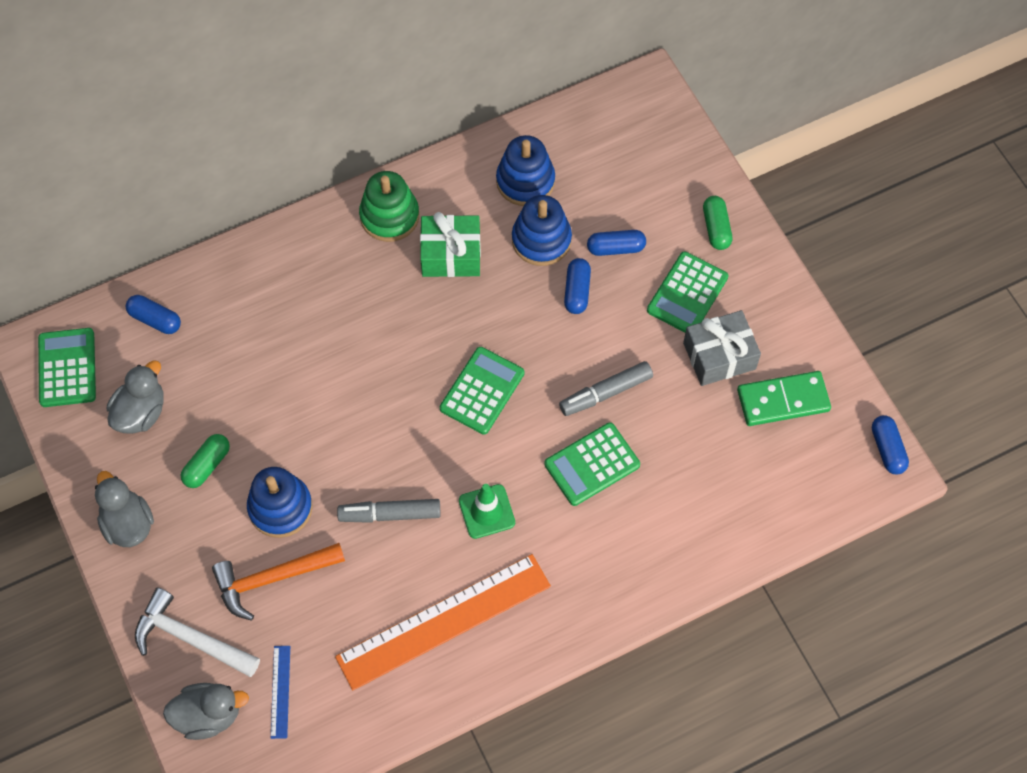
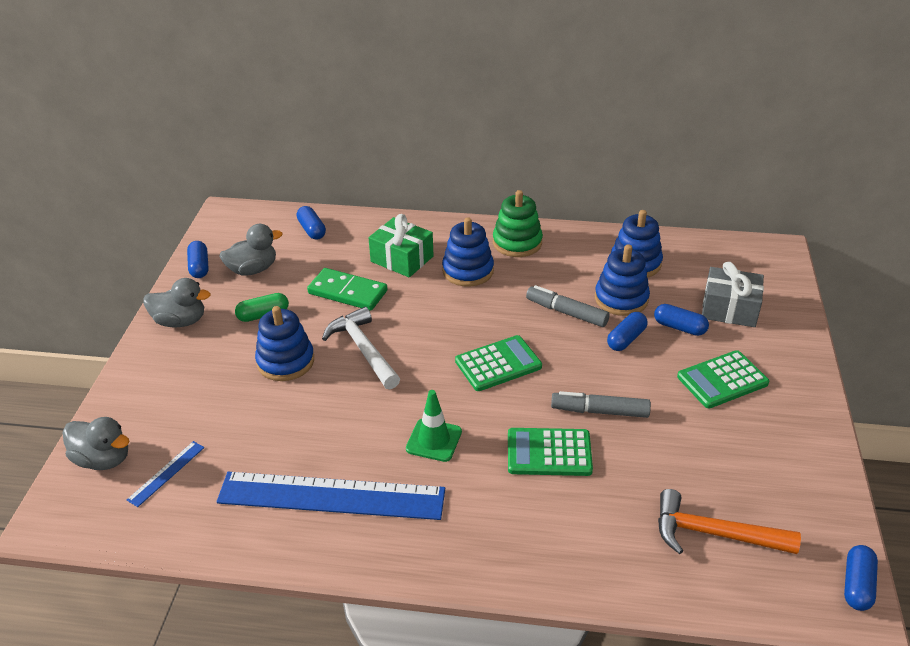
camera: 35 degrees right, 25 degrees down
(67, 368) = (235, 230): green calculator -> none
(78, 442) = (199, 267): none -> blue capsule
(128, 523) = (180, 321): grey duck -> grey duck turned 90 degrees clockwise
(191, 638) = (145, 405): white hammer -> white hammer (363, 350)
(272, 578) = (236, 400): orange hammer -> orange hammer (714, 534)
(368, 286) = (468, 271): none -> blue stacking toy
(390, 514) = (358, 404): grey marker -> grey marker (566, 312)
(443, 621) = (331, 496): orange ruler -> blue ruler
(451, 254) = (543, 279): green gift -> green gift (402, 259)
(716, 228) = (779, 350): green capsule -> none
(719, 356) = (723, 433): grey gift -> grey gift (729, 309)
(783, 400) = (765, 493): green domino -> green domino (347, 292)

